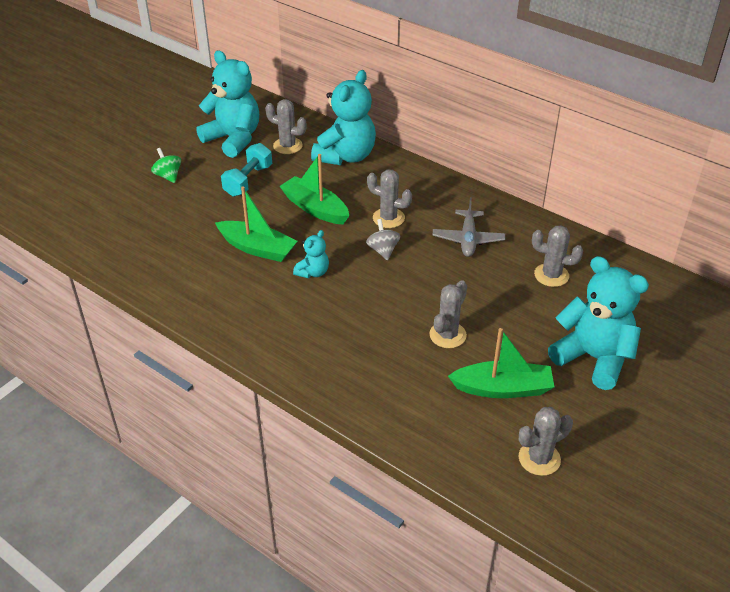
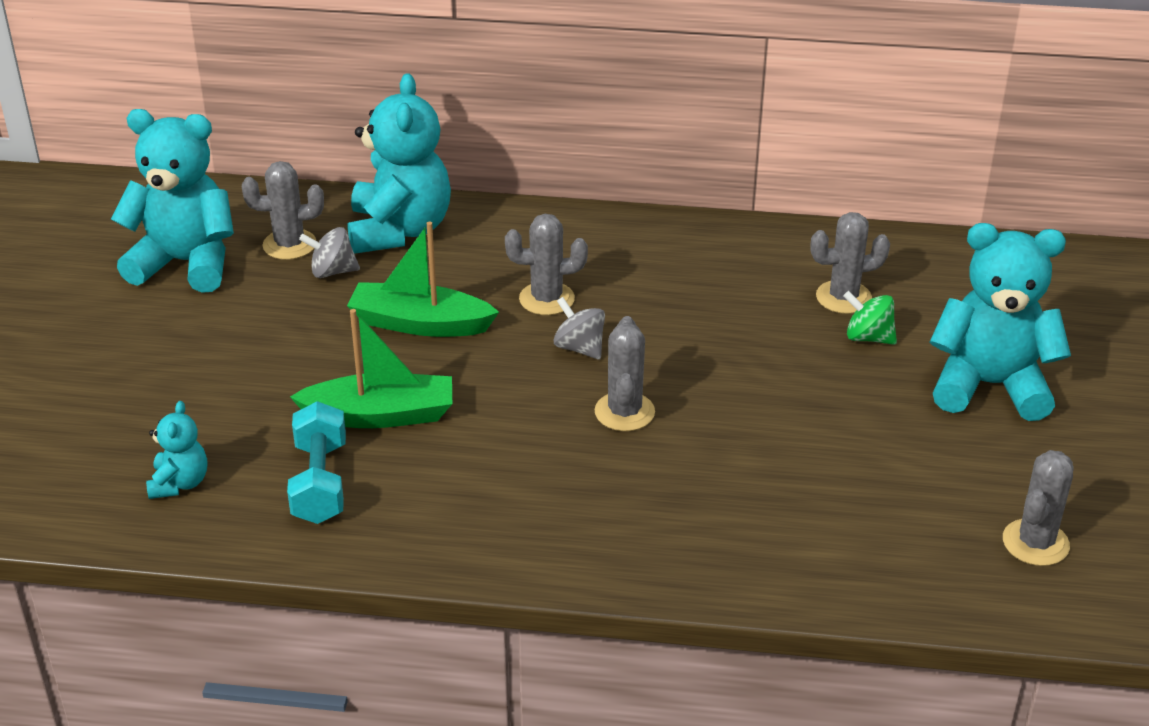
camera: 30 degrees left, 5 degrees down
(168, 176) = (122, 357): green spinning top -> green spinning top (868, 337)
(248, 181) = (271, 319): turquoise dumbbell -> turquoise dumbbell (320, 483)
(296, 166) = (332, 271): none -> grey spinning top
(313, 272) = (501, 418): turquoise teddy bear -> turquoise teddy bear (179, 483)
(447, 335) = (776, 431): grey cactus -> grey cactus (624, 412)
(468, 239) = (688, 289): grey plane -> none
(503, 388) = (912, 472): green boat -> none

